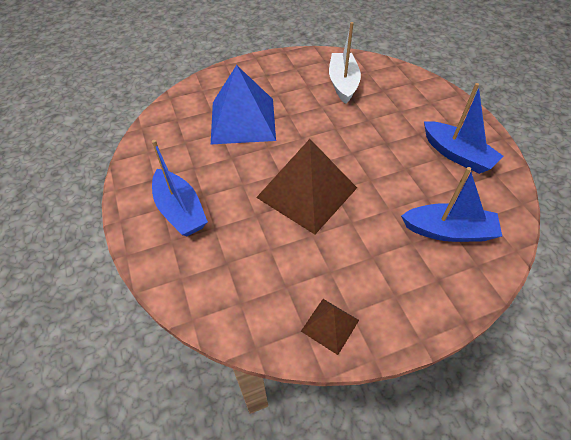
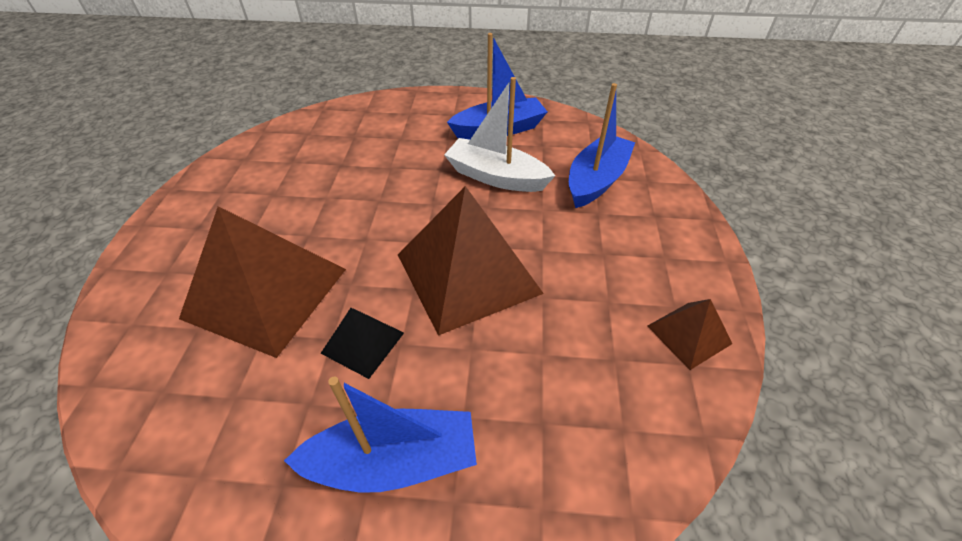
camera: 65 degrees left, 5 degrees down
(235, 170) = (363, 342): none -> black pyramid
(243, 120) = (266, 293): blue pyramid -> brown pyramid
(343, 83) = (306, 161): white boat -> white boat (496, 177)

